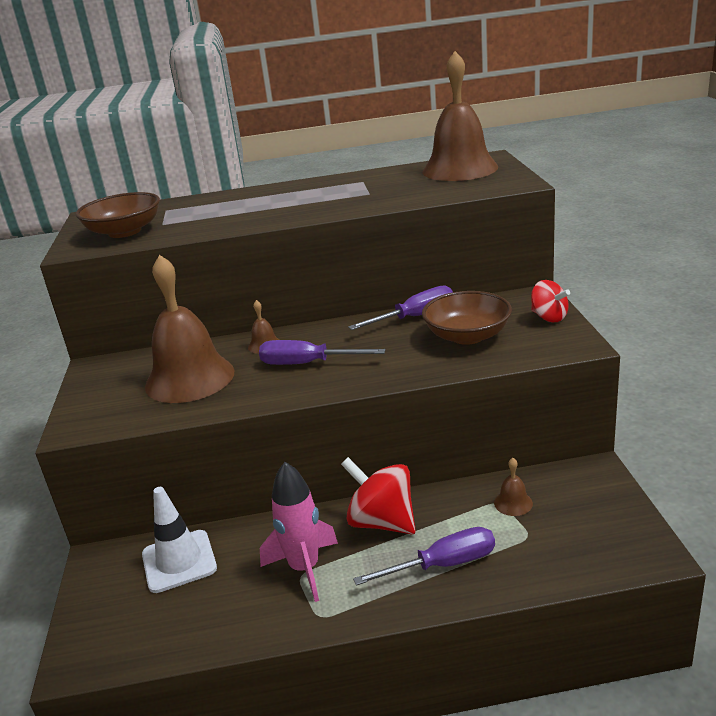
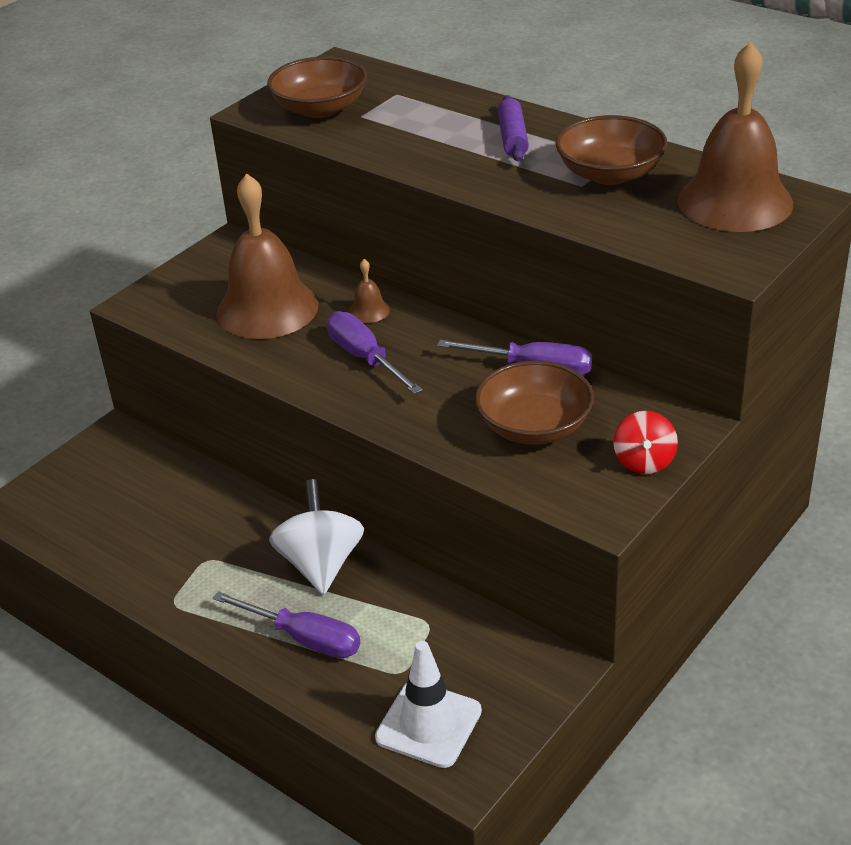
camera: 45 degrees right, 10 degrees up
(179, 561) = (154, 479): white traffic cone -> white traffic cone (428, 724)
(285, 196) = (513, 138): none -> purple rolling pin
(304, 568) = (216, 556): pink rocket -> none
(374, 185) = (610, 174): none -> brown bowl
(382, 522) = (321, 564): red spinning top -> white spinning top
(513, 503) = (439, 635): brown bell -> none

